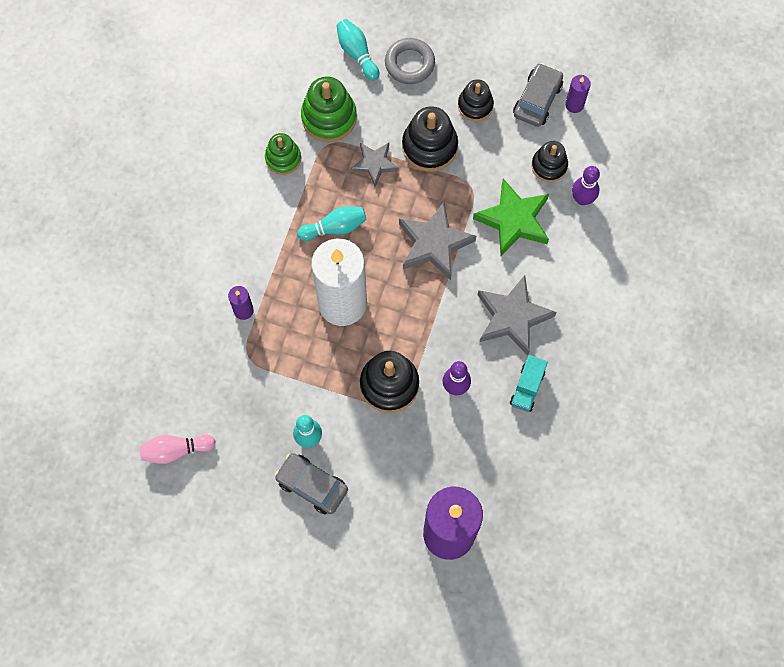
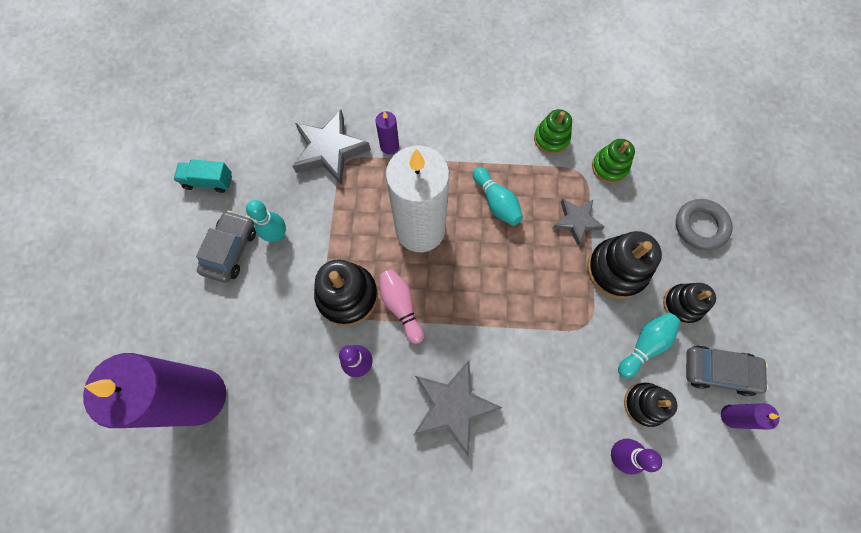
camera: 75 degrees right, 0 degrees up
(176, 450) = (245, 128): pink bowling pin -> pink bowling pin (401, 306)
(329, 117) = (609, 167): green stacking toy -> green stacking toy, size x0.64
(357, 53) = (688, 174): turquoise bowling pin -> turquoise bowling pin (644, 345)
(434, 244) = (510, 301): grey star -> grey star (330, 150)
(514, 220) = (565, 380): green star -> none
(527, 388) = (376, 443): turquoise truck -> turquoise truck (208, 181)

